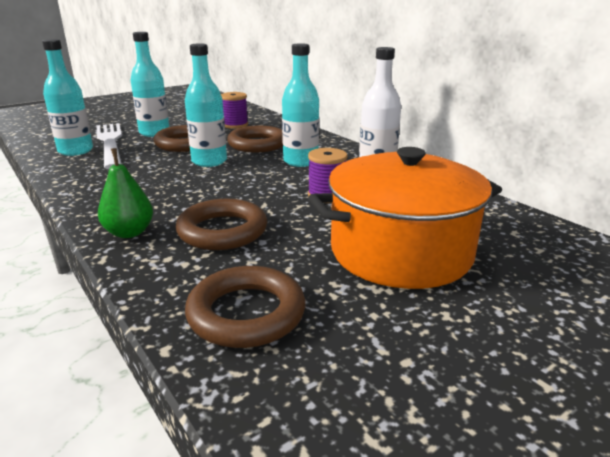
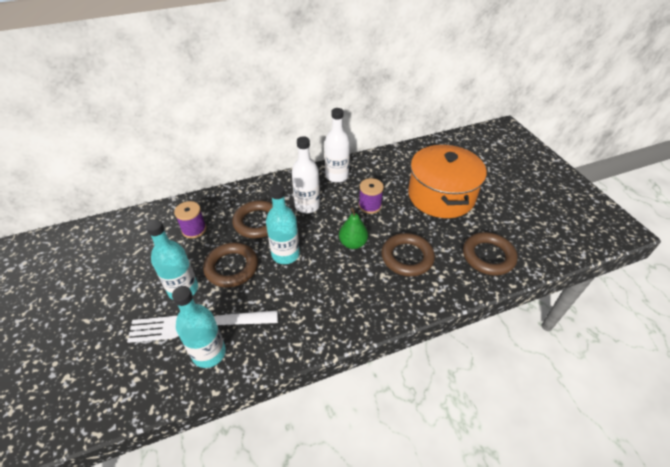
camera: 75 degrees left, 20 degrees up
(129, 232) = (400, 302): green pear -> green pear (353, 243)
(300, 161) = (307, 206): turquoise bottle -> white bottle

